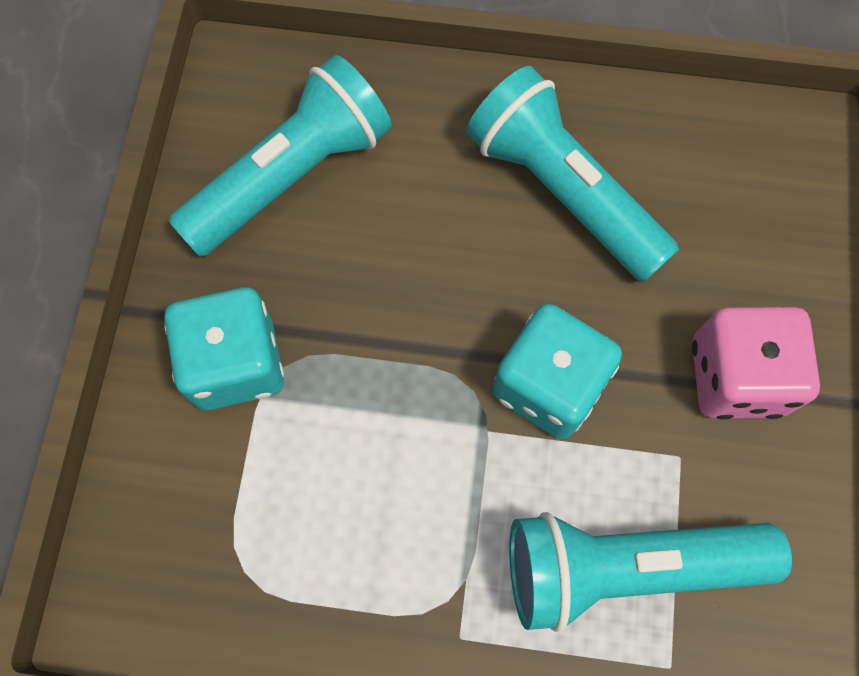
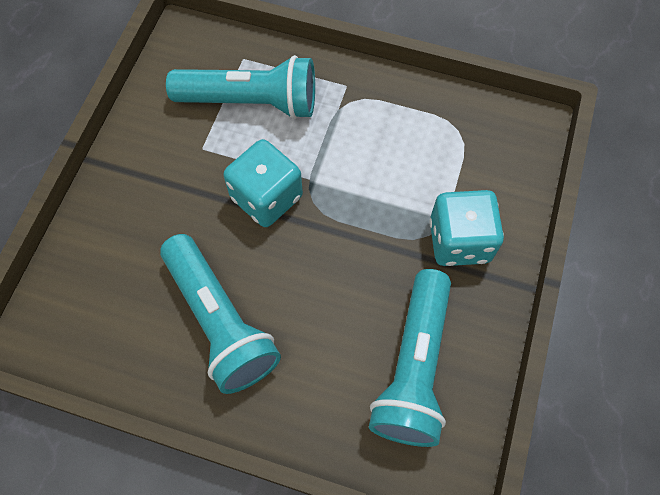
camera: 170 degrees left, 5 degrees down
(292, 176) = (413, 367): turquoise flashlight -> turquoise flashlight turned 45 degrees counterclockwise
(735, 377) = (152, 184): pink dice -> none

